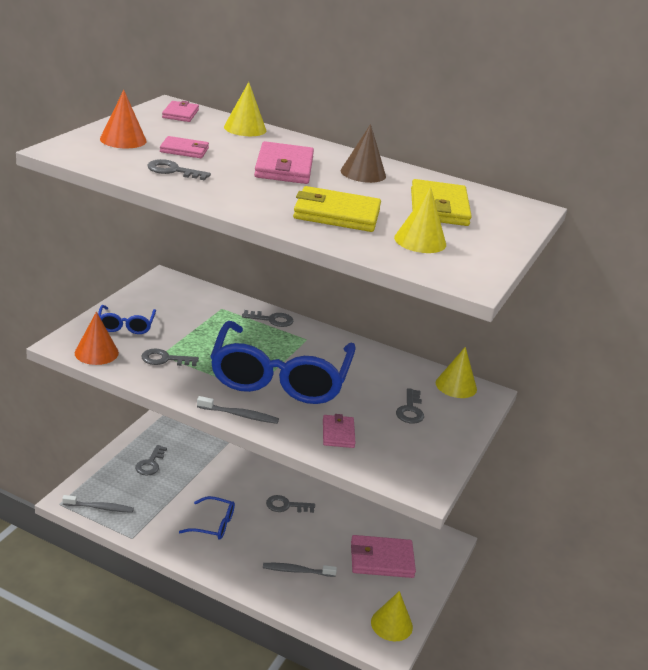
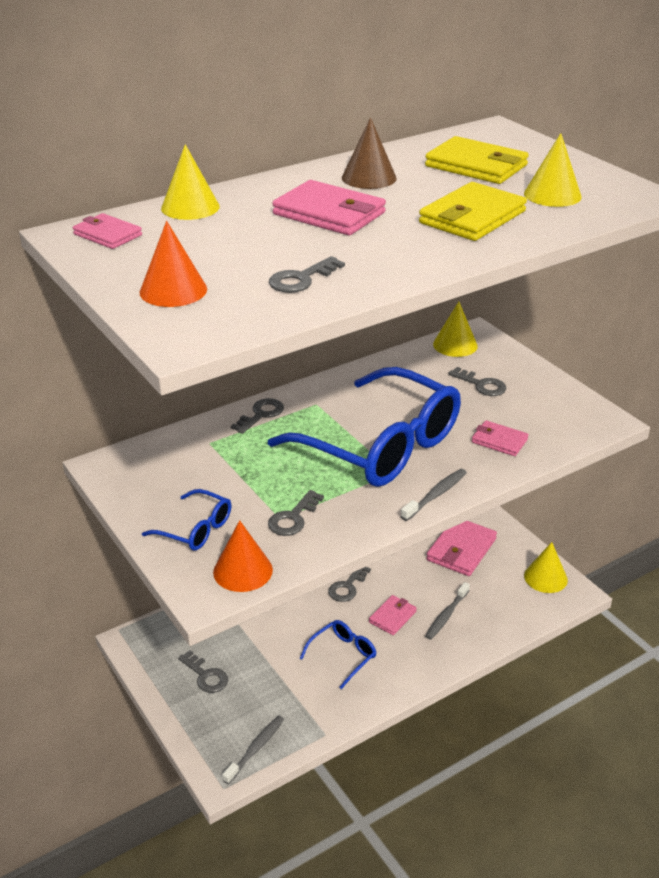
camera: 55 degrees left, 5 degrees up
(184, 150) = (237, 258): pink wallet -> pink wallet (392, 617)

